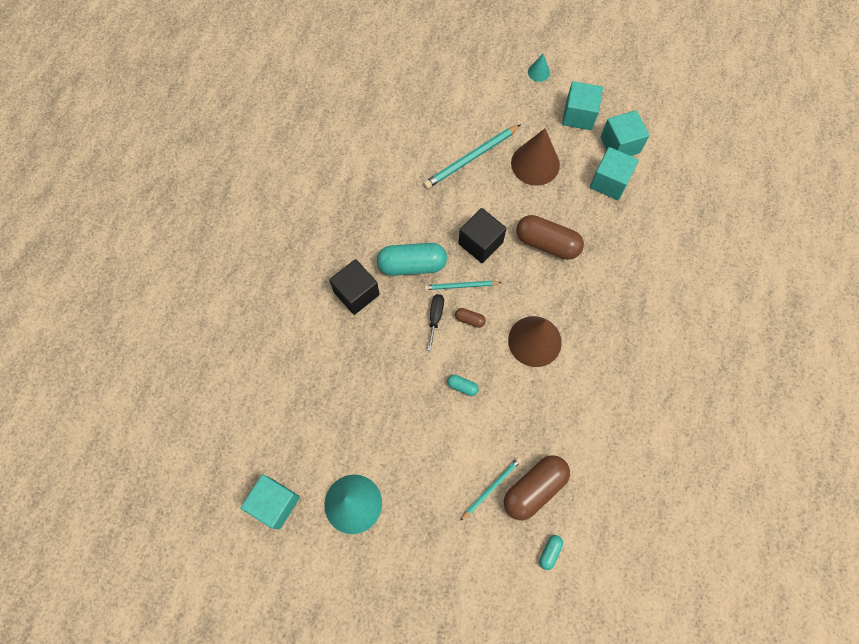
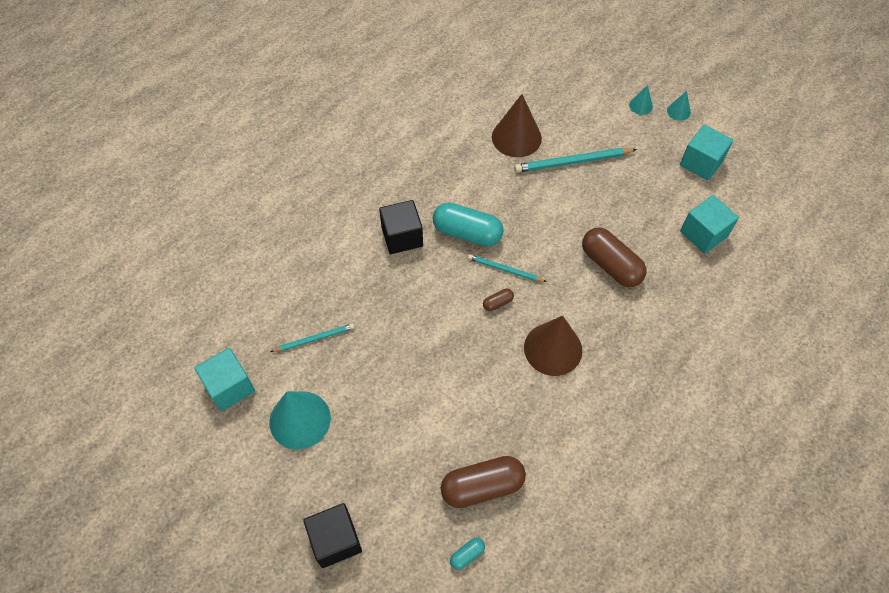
camera: 25 degrees right, 10 degrees down
(435, 317) = (465, 287): black screwdriver -> none
(462, 387) = (459, 360): turquoise capsule -> none
(469, 320) = (498, 303): brown capsule -> brown capsule turned 75 degrees counterclockwise
(480, 243) = (544, 239): black cube -> black cube (335, 540)
(491, 488) = (439, 466): turquoise pencil -> turquoise pencil (314, 339)
(504, 79) = (641, 105): none -> turquoise cone
(535, 164) = (634, 190): brown cone -> brown cone (516, 137)
(620, 145) = (731, 204): turquoise cube -> none

